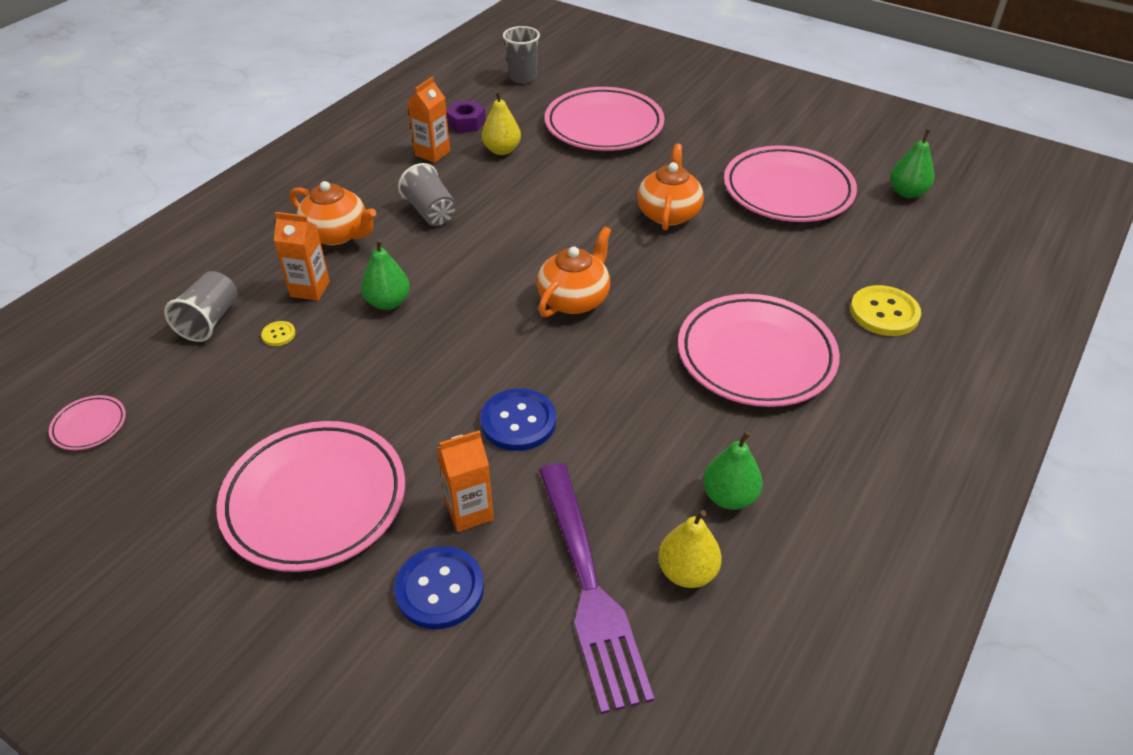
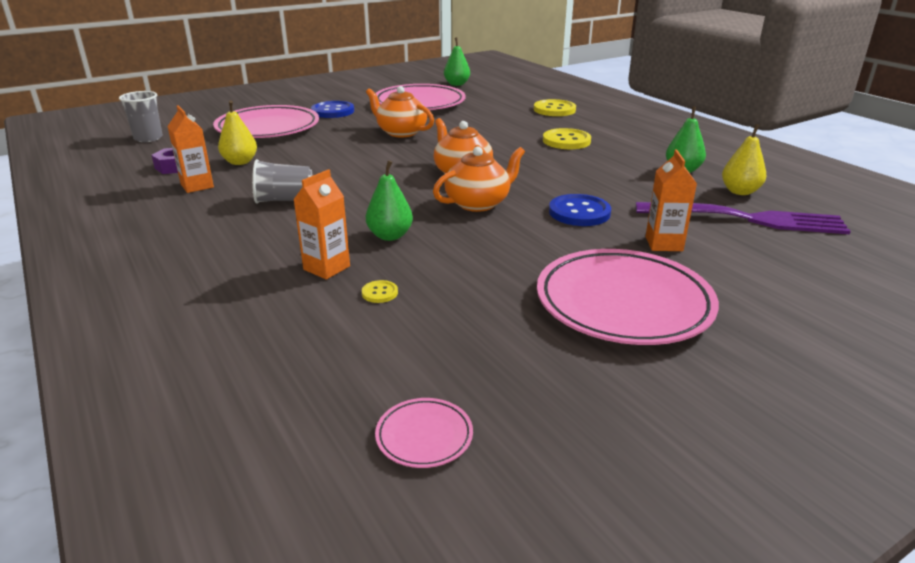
camera: 65 degrees left, 15 degrees down
(210, 321) = (313, 330): grey cup -> none
(337, 234) = (257, 243): orange teapot -> orange teapot (478, 203)
(439, 589) = (738, 266): blue button -> blue button (333, 111)
(756, 356) = (566, 141): pink plate -> yellow button

